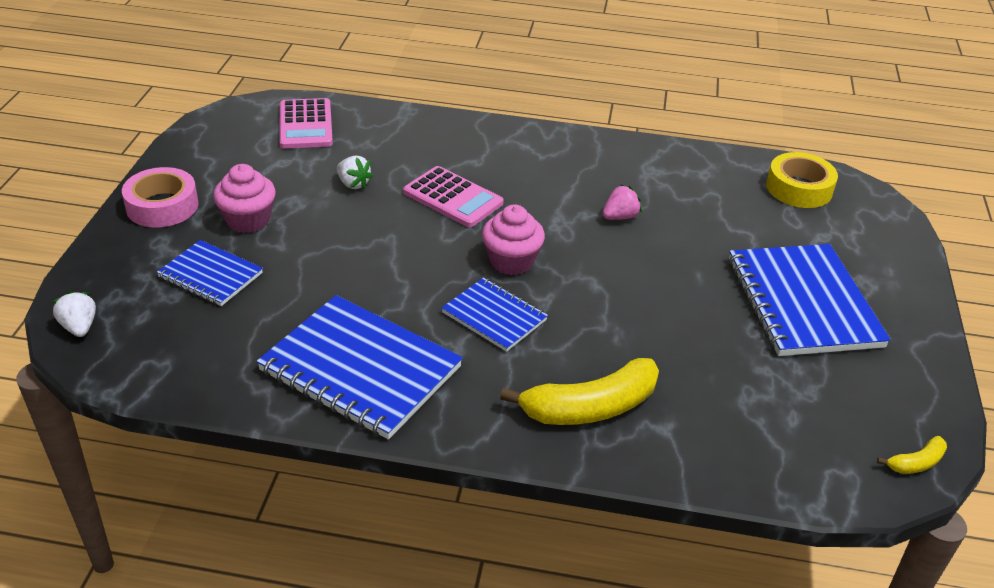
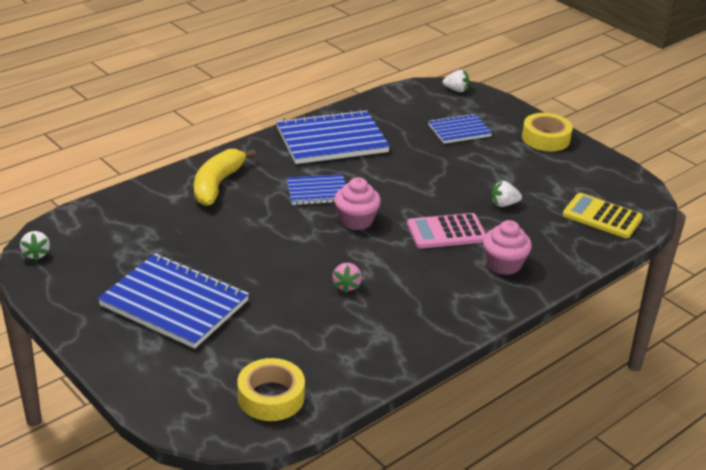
camera: 130 degrees right, 5 degrees down
(162, 206) = (545, 138): pink tape -> yellow tape
(248, 220) = (501, 157): pink cupcake -> pink cupcake (504, 264)
(305, 125) = (602, 217): pink calculator -> yellow calculator
(916, 463) = (36, 254): yellow banana -> white strawberry

